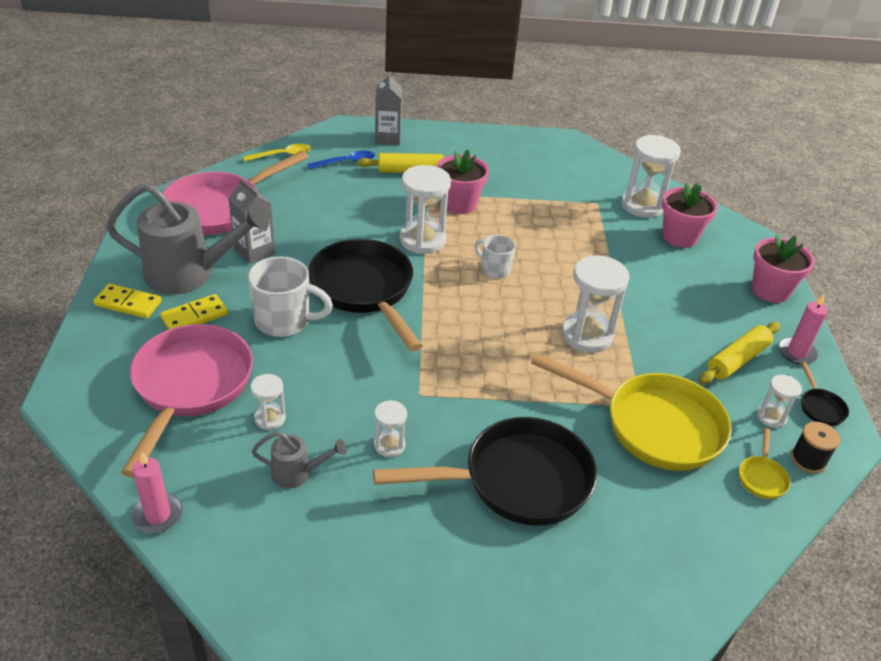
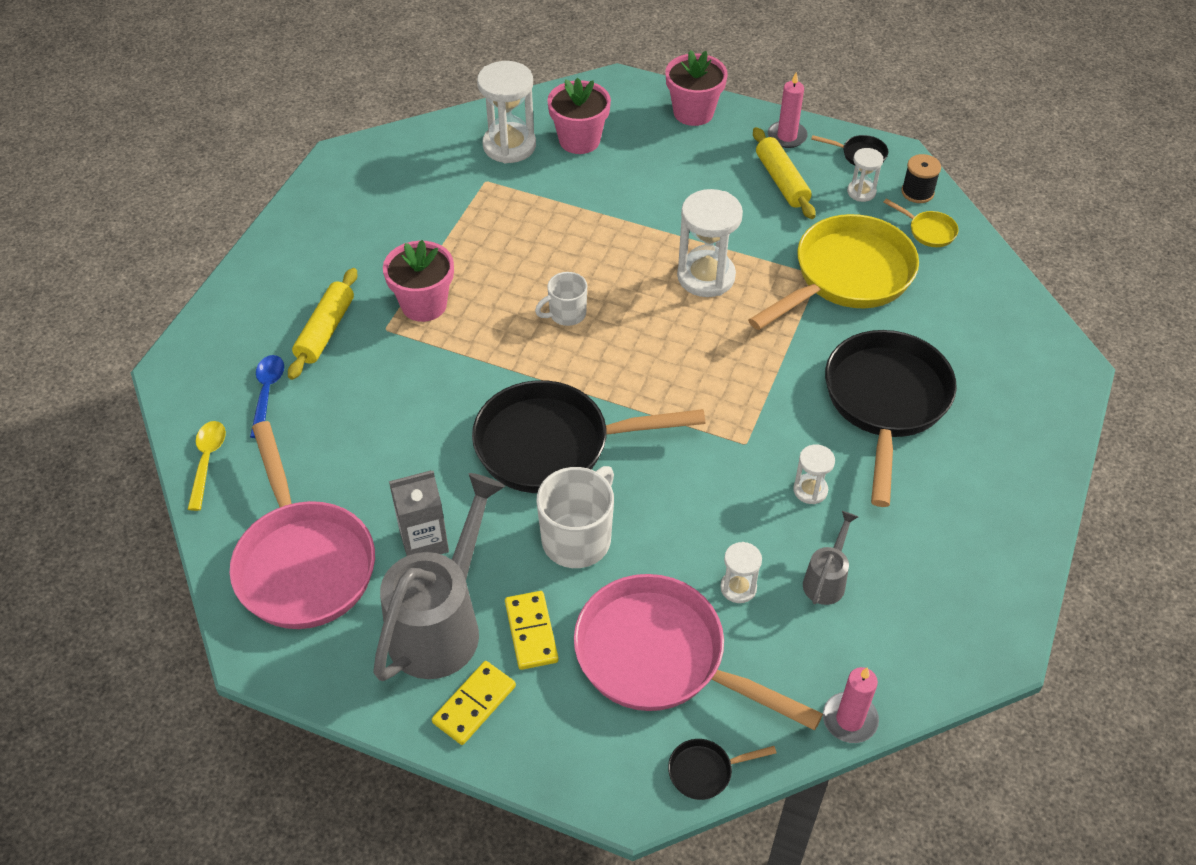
camera: 65 degrees left, 10 degrees up
(92, 432) = (705, 771): none -> black pan
(387, 138) = (231, 331): grey carton -> none
(422, 240) = (481, 362): white hourglass -> none

